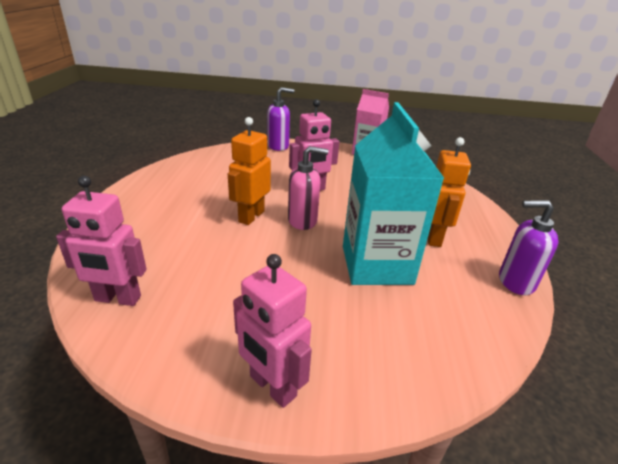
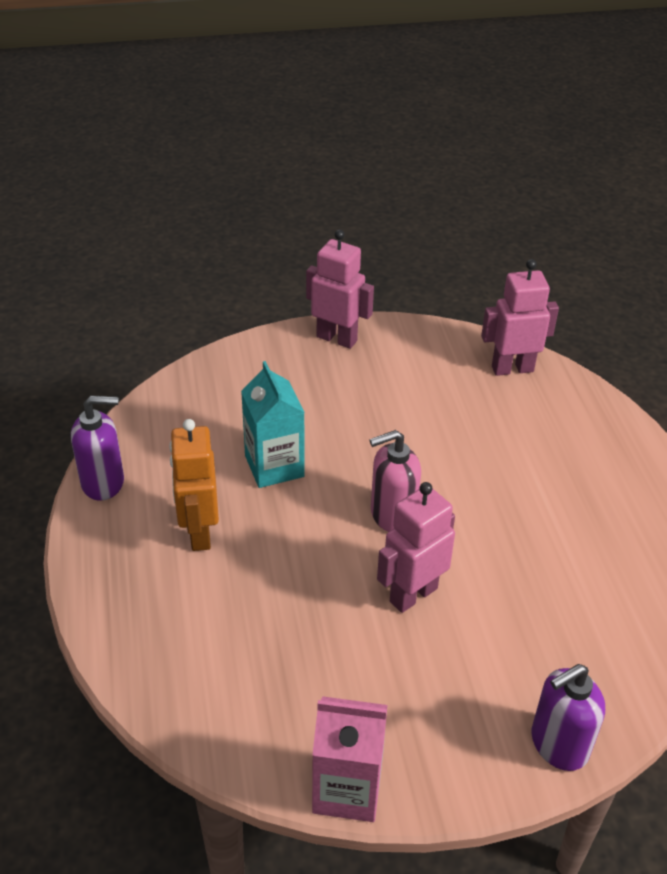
camera: 165 degrees right, 10 degrees up
(251, 216) = (467, 504): orange robot -> none
(376, 265) = (274, 466): turquoise carton -> turquoise carton, size x0.62

